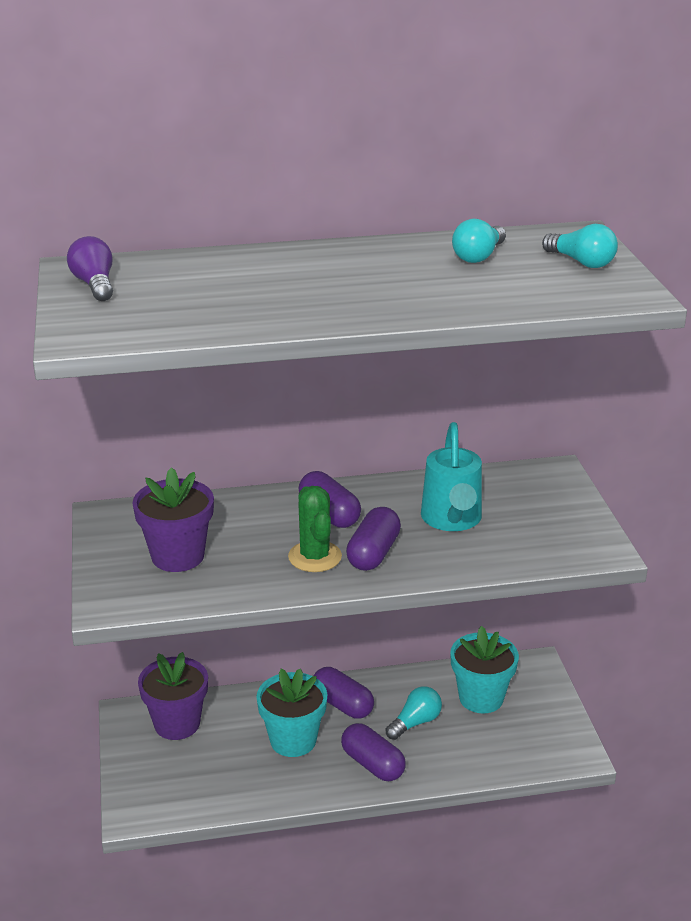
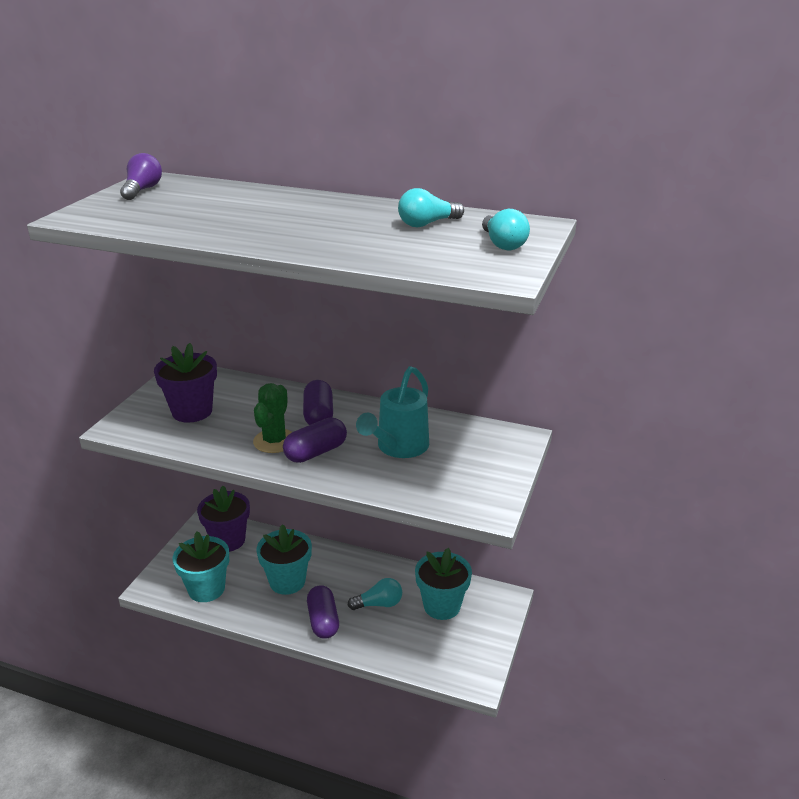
camera: 30 degrees right, 0 degrees up
(205, 787) = (206, 589): none -> turquoise flower pot
(342, 704) = (341, 570): purple capsule -> none

